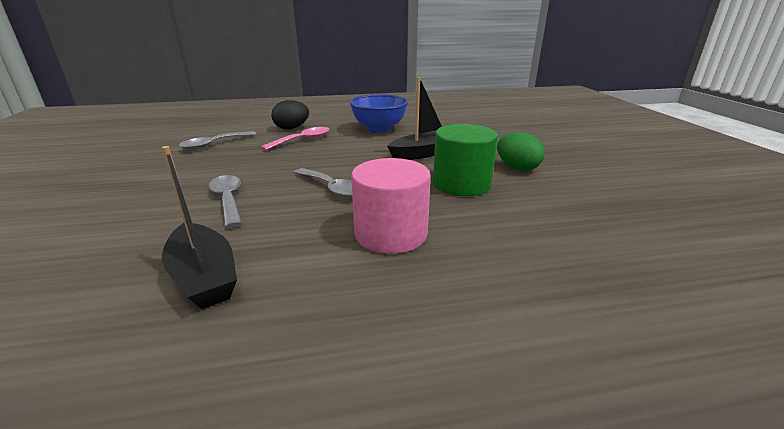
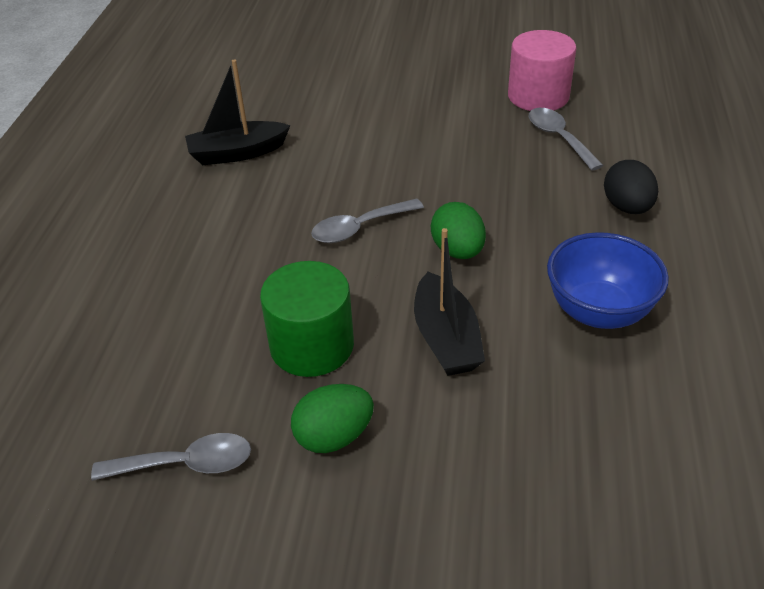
camera: 110 degrees right, 15 degrees up
(228, 200) = (367, 157): grey spoon -> grey spoon (185, 464)
(302, 140) = (556, 215): pink spoon -> none
(346, 158) = (458, 251): none -> green egg
(391, 234) = (232, 255): pink cylinder -> pink cylinder (538, 96)

